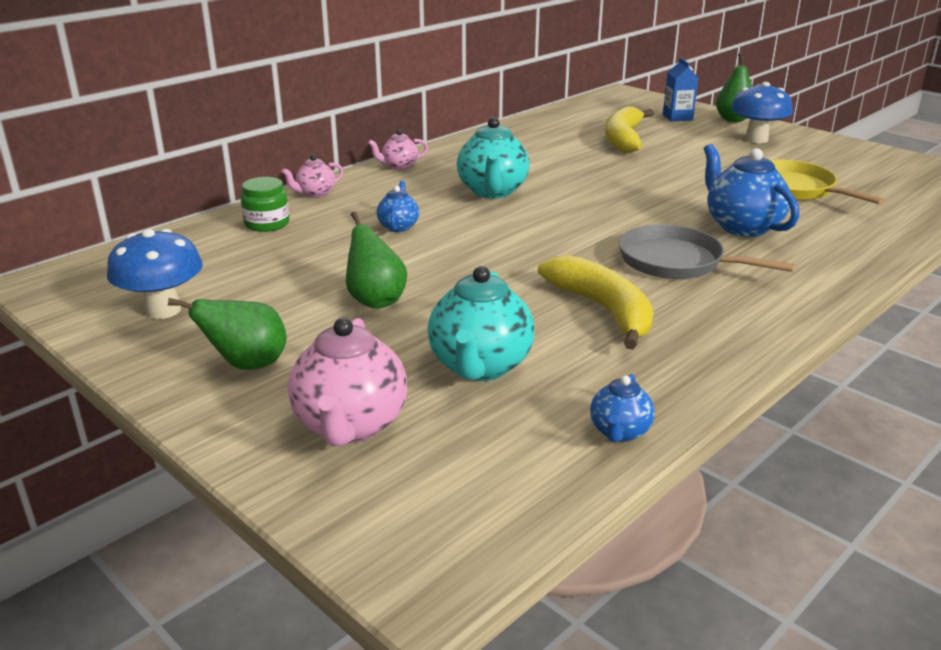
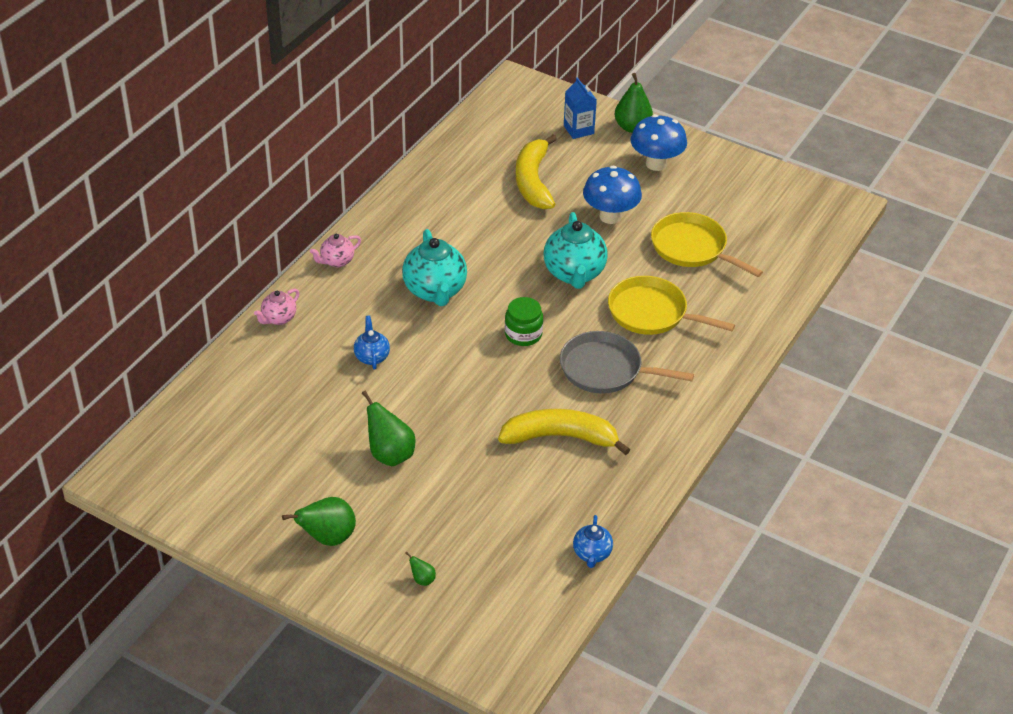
camera: 15 degrees left, 15 degrees up
(163, 310) = (234, 493): blue mushroom -> blue mushroom (610, 216)
(267, 224) = (258, 370): green jar -> green jar (523, 334)
(350, 426) = (422, 579): pink teapot -> green pear
(480, 367) = (488, 511): turquoise teapot -> turquoise teapot (574, 274)
(603, 310) = (560, 437): yellow banana -> yellow banana turned 45 degrees counterclockwise
(742, 227) = (652, 313): blue teapot -> yellow pan

